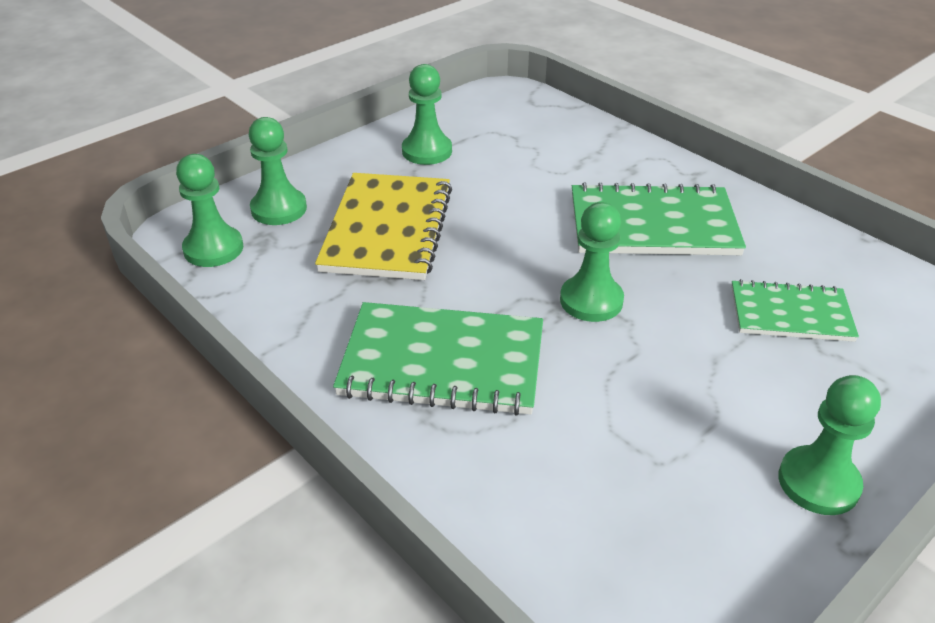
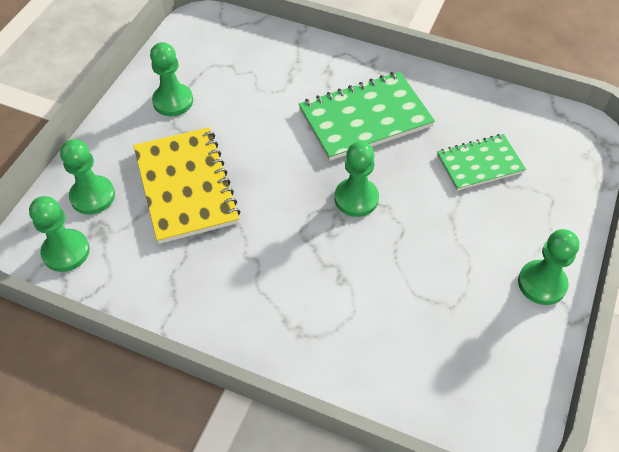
camera: 25 degrees left, 15 degrees up
(442, 362) = (287, 285): green notebook -> none

